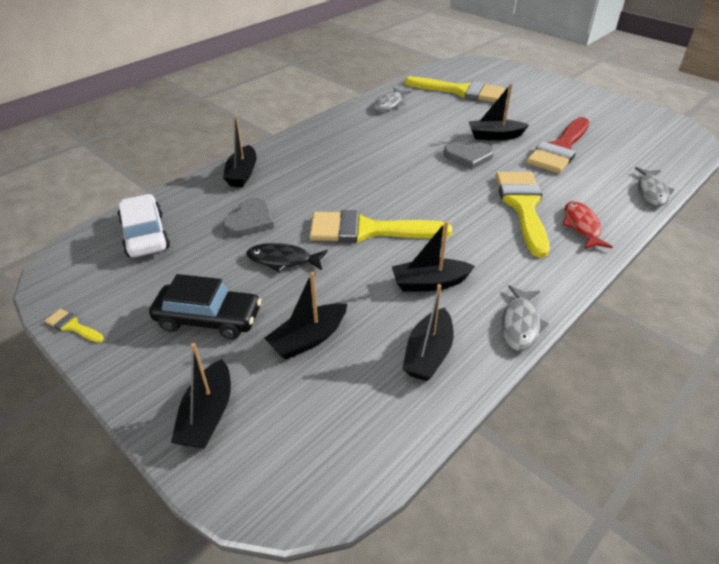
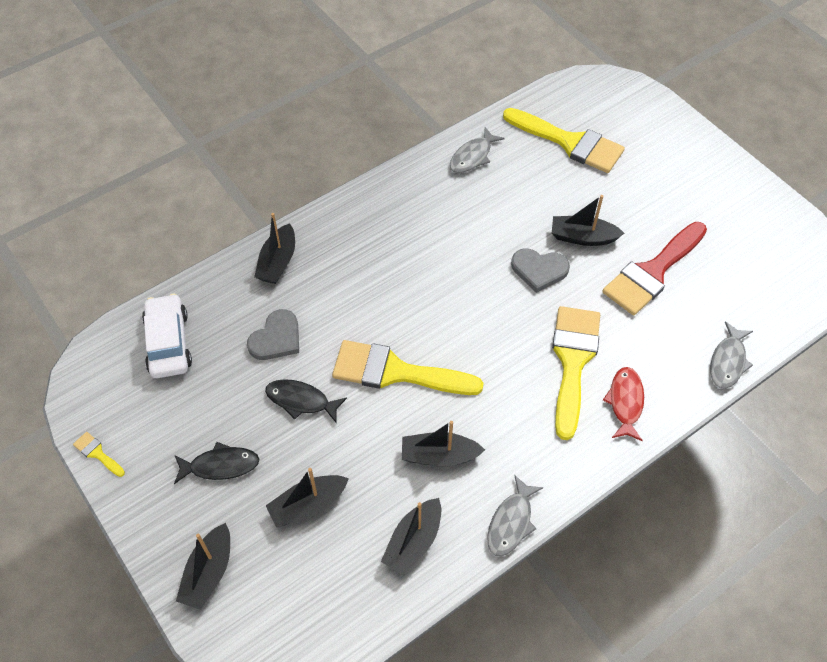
camera: 10 degrees right, 15 degrees up
(208, 319) = (220, 466): black car -> black fish

